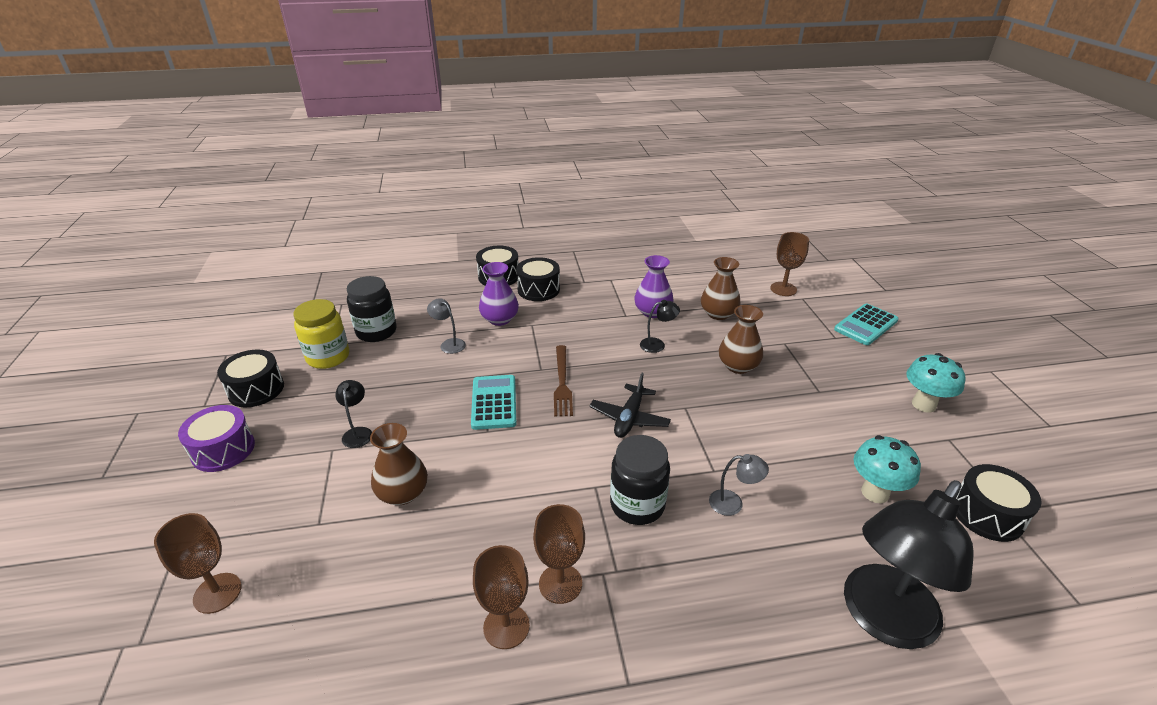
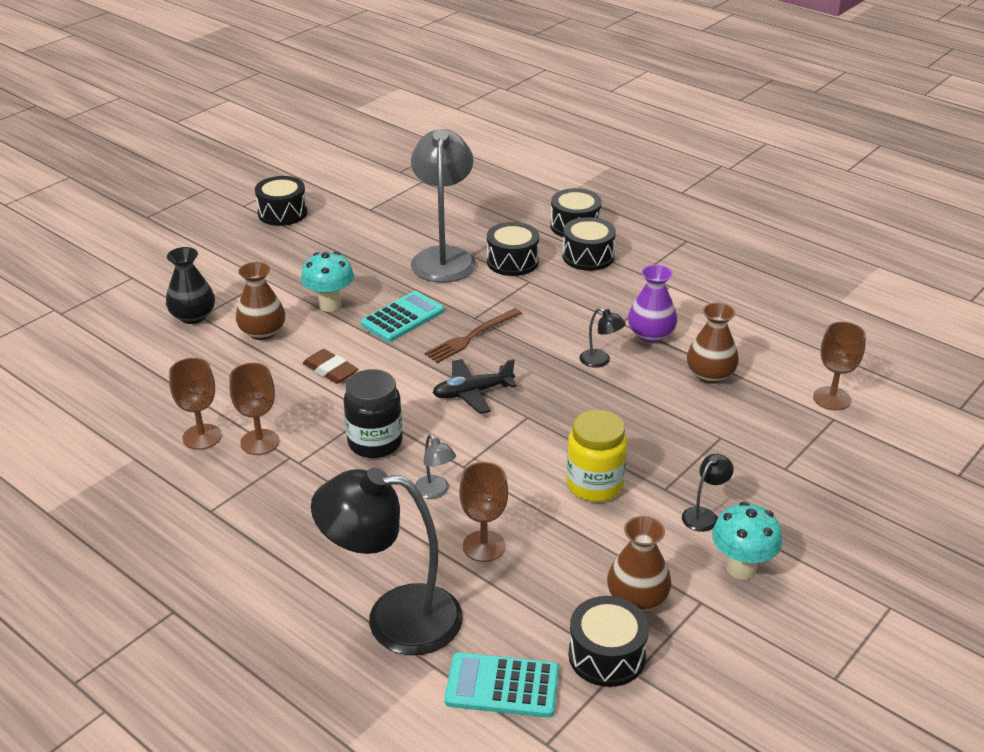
camera: 50 degrees right, 0 degrees up
(217, 593) = (114, 315): brown goblet -> brown goblet (484, 546)
(223, 450) = (216, 240): purple drum -> none
(311, 529) = (193, 316): none -> black vase
(328, 357) = (353, 217): yellow jar -> yellow jar (594, 485)
(358, 432) = (294, 279): black lamp -> black lamp (704, 515)
(376, 332) = (411, 217): black jar -> none
(449, 344) = (443, 257): grey lamp -> grey lamp, size x2.40
(499, 319) = (512, 261): purple vase -> black drum
(511, 479) = (330, 370): none -> brown eraser
(738, 366) = (634, 422): brown vase -> brown vase (637, 598)
(865, 325) = (846, 482): turquoise calculator -> turquoise calculator (502, 686)
(875, 493) = (549, 571): turquoise mushroom -> turquoise mushroom (330, 305)

